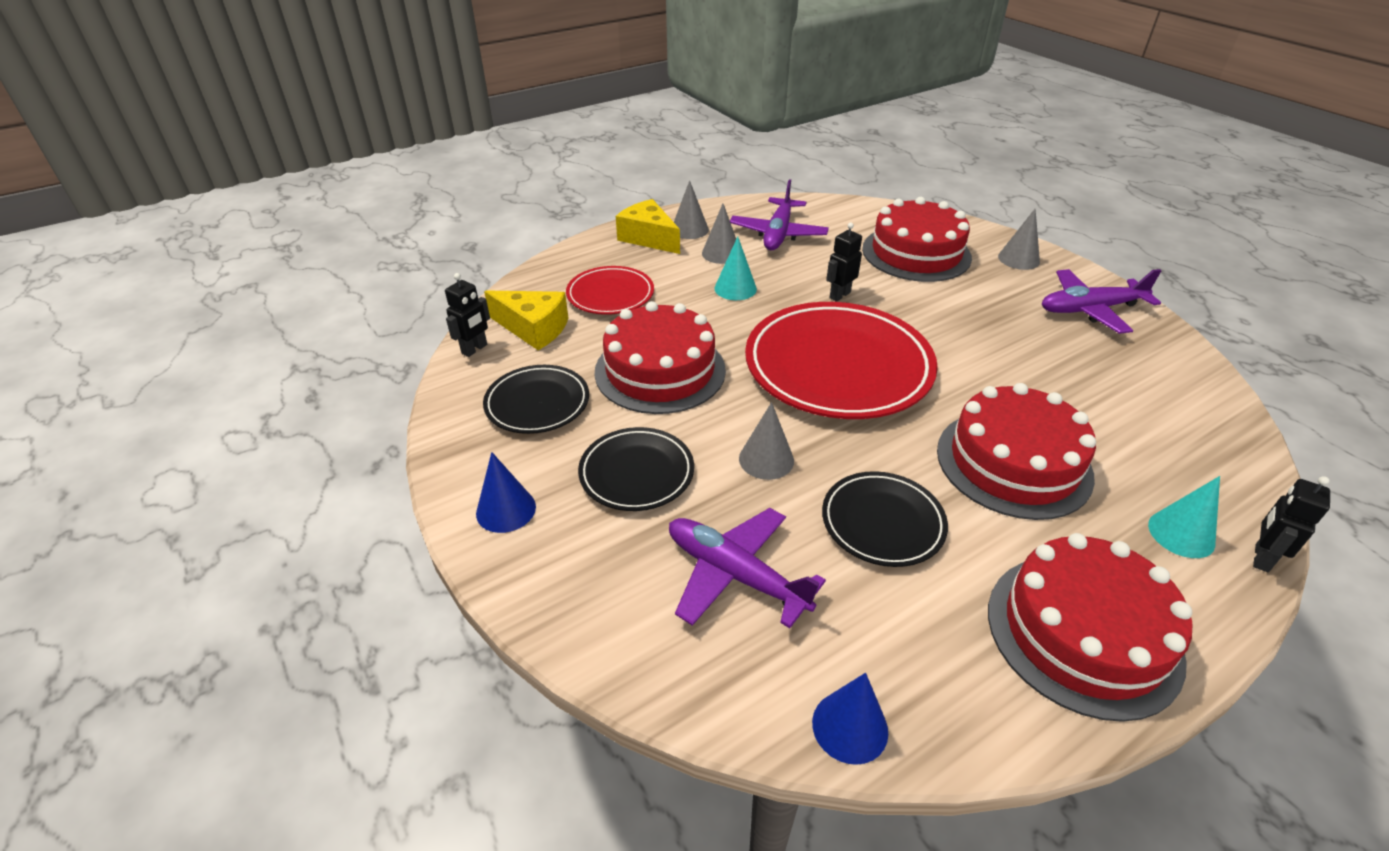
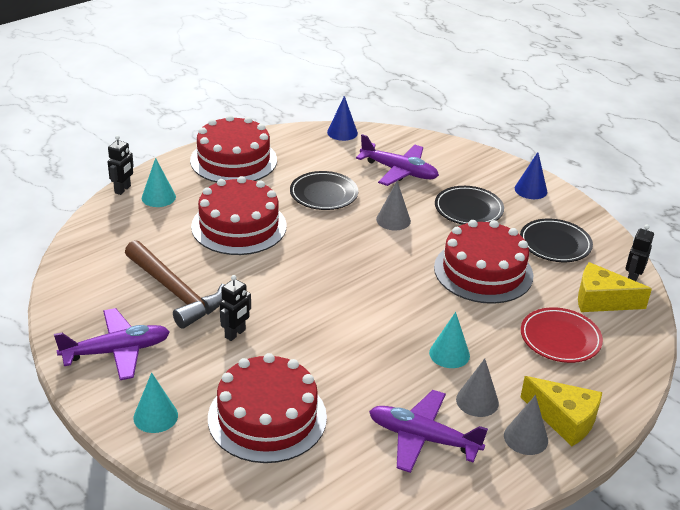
camera: 170 degrees right, 5 degrees down
(778, 234) = (422, 438): purple plane -> purple plane turned 75 degrees counterclockwise
(838, 367) = (350, 282): red plate -> none
(839, 295) = (350, 352): black robot -> black robot (235, 334)
(1018, 259) = (155, 416): grey cone -> turquoise cone
(1060, 367) = (175, 292): none -> brown hammer

